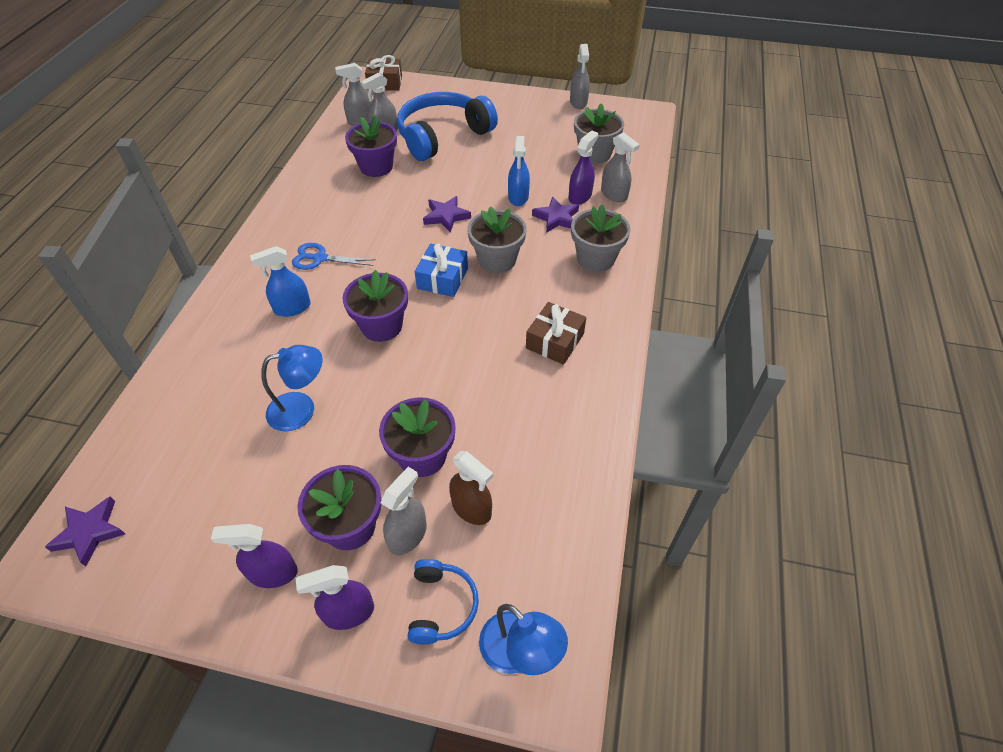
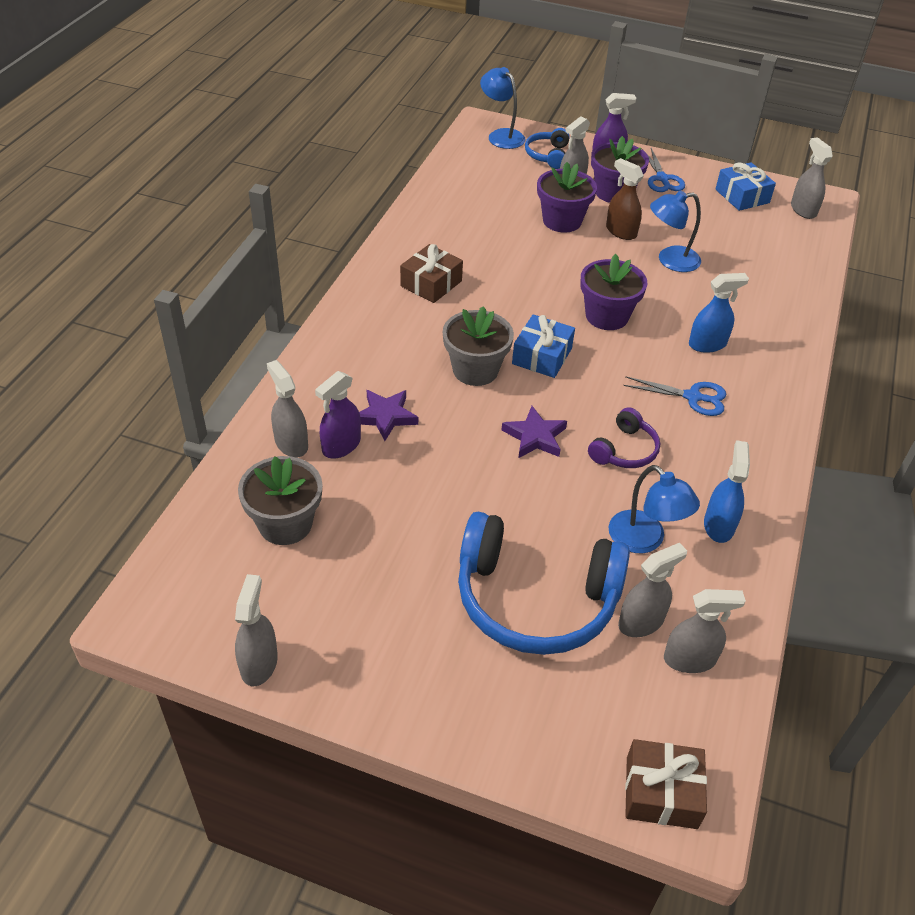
camera: 175 degrees left, 5 degrees down
(89, 532) = (803, 210): purple star -> grey spray bottle
(165, 550) = (742, 196): none -> blue gift
(273, 573) = (662, 179): purple spray bottle -> blue scissors
(376, 167) = (644, 540): purple flower pot -> blue lamp
(381, 215) = (624, 450): none -> purple headphones
(443, 136) = (535, 599): blue headphones -> blue headphones turned 45 degrees clockwise
(471, 508) = (524, 191): brown spray bottle -> brown spray bottle (621, 231)
(518, 197) = (430, 455): blue spray bottle -> blue spray bottle (718, 525)
(595, 259) = (356, 358): grey flower pot -> none

